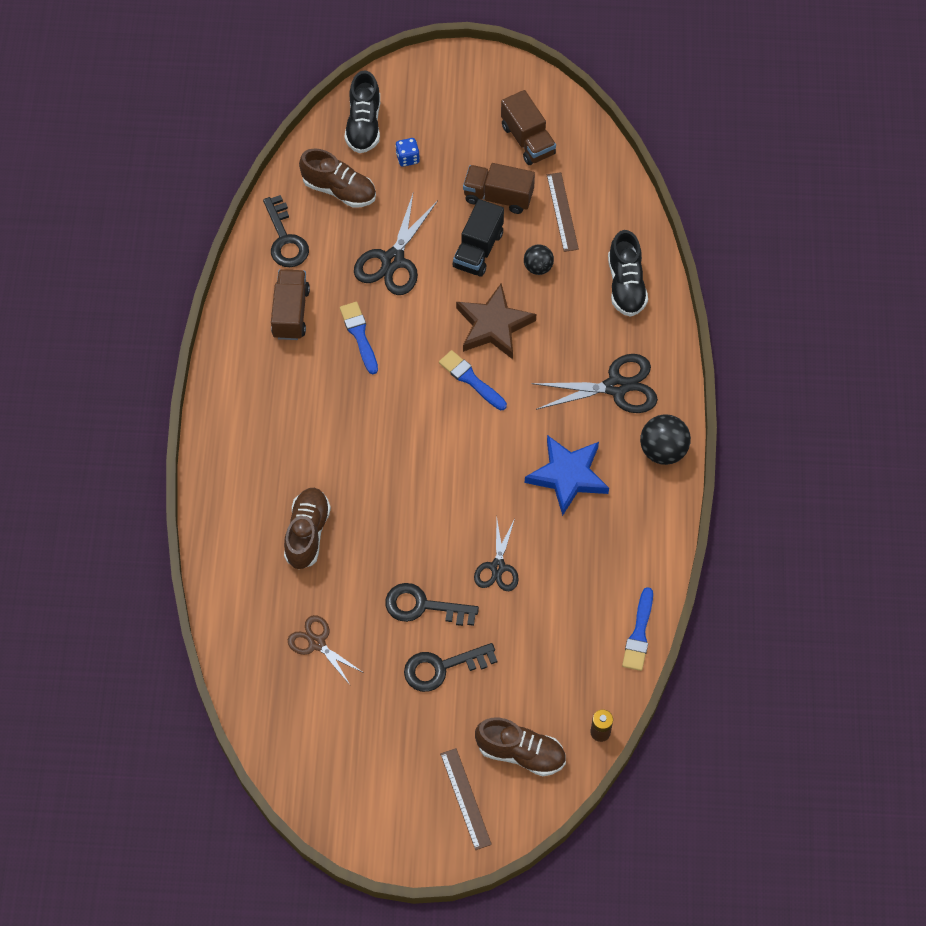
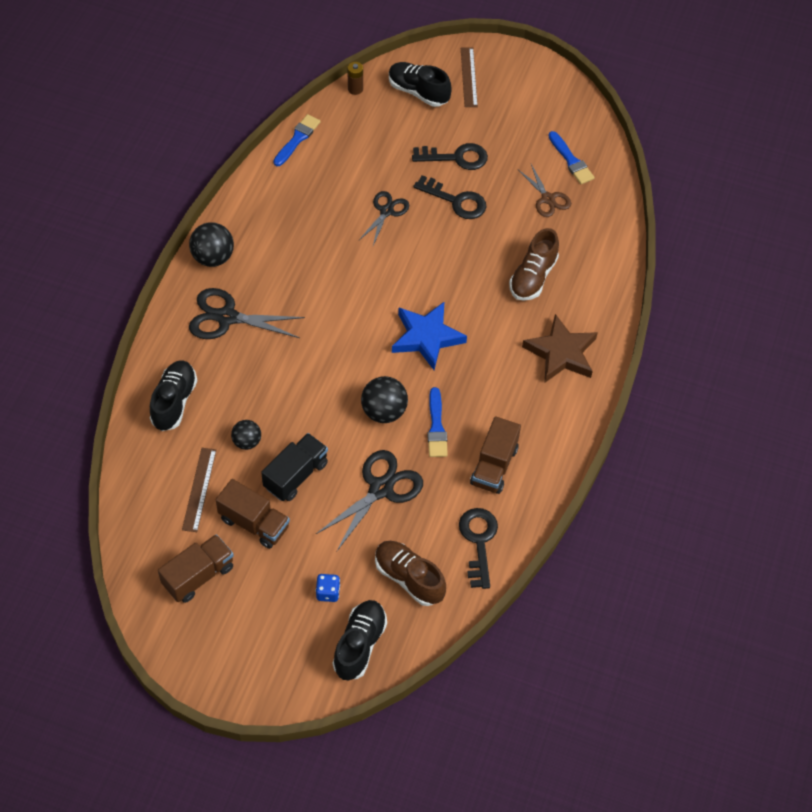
camera: 165 degrees left, 5 degrees down
(417, 335) = (384, 411): none -> black ball
(471, 380) = (350, 359): blue brush -> blue brush (571, 160)
(493, 325) = (311, 400): brown star -> brown star (561, 353)
(521, 753) = (418, 92): brown shoe -> black shoe
(528, 140) = (198, 575): brown truck -> brown truck turned 60 degrees clockwise
(568, 476) = (301, 260): blue star -> blue star (426, 337)

